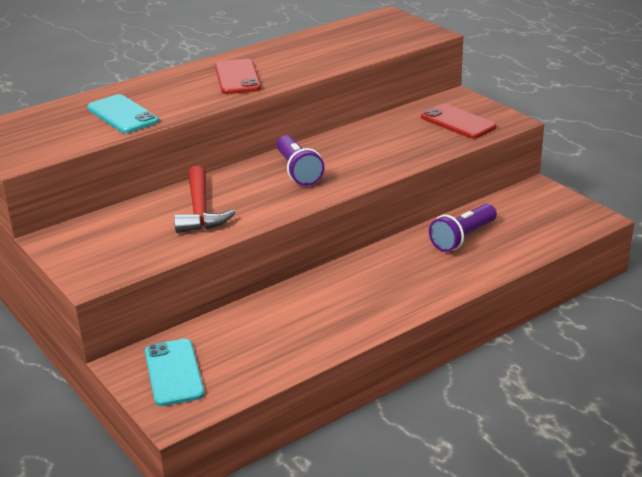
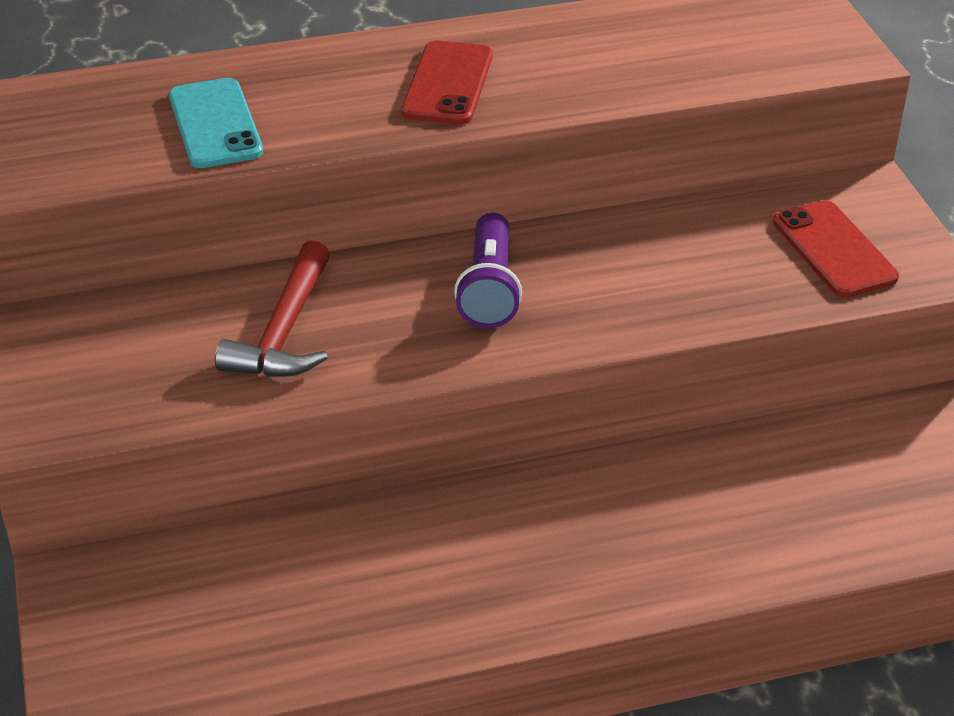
camera: 20 degrees right, 10 degrees up
(174, 372) = (128, 621): turquoise phone -> none
(463, 238) = (748, 485): purple flashlight -> none

